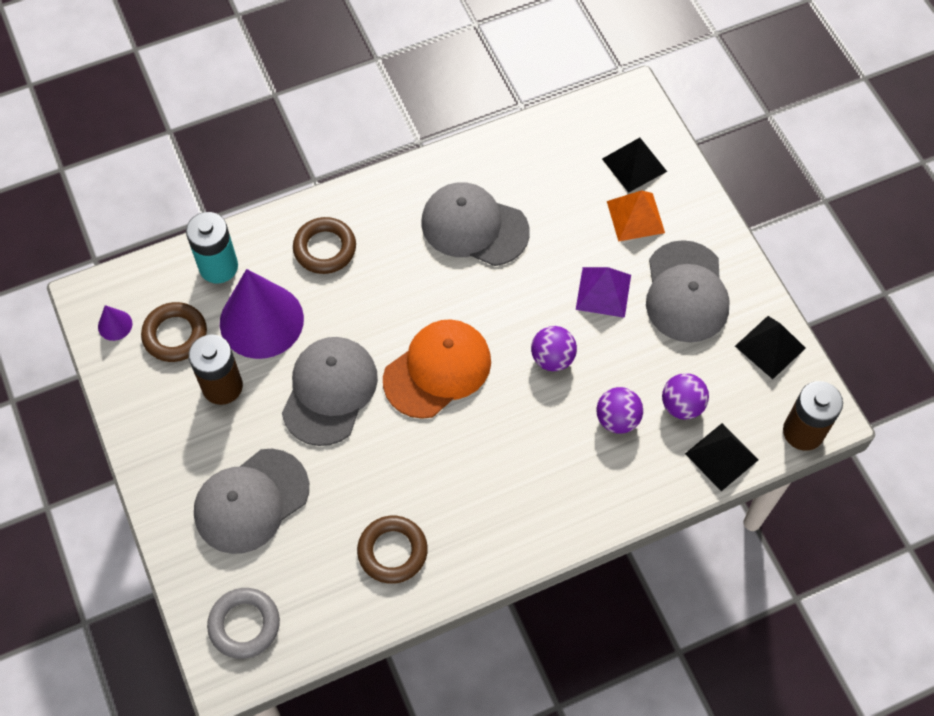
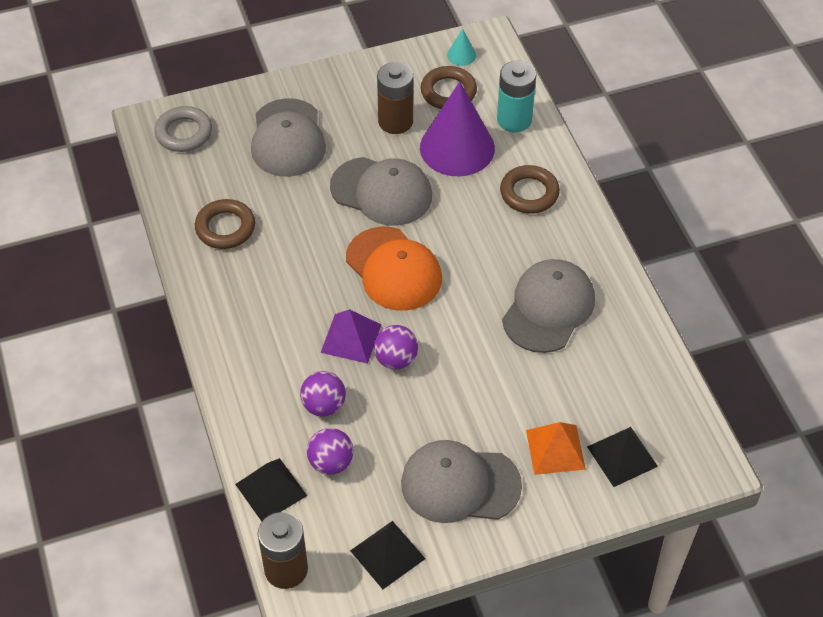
camera: 95 degrees right, 10 degrees down
(115, 325) = (461, 55): purple cone -> turquoise cone
(251, 501) = (287, 138): grey cap -> grey cap turned 150 degrees counterclockwise
(603, 292) = (466, 410): purple pyramid -> purple pyramid (351, 338)

